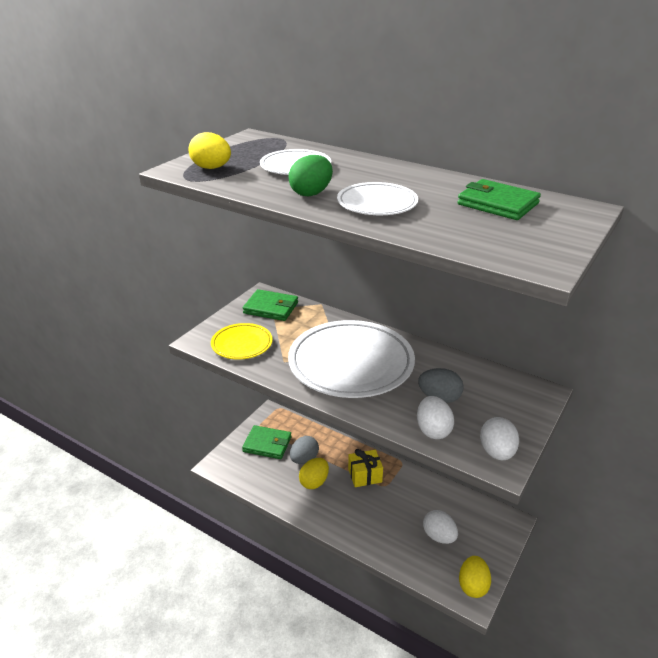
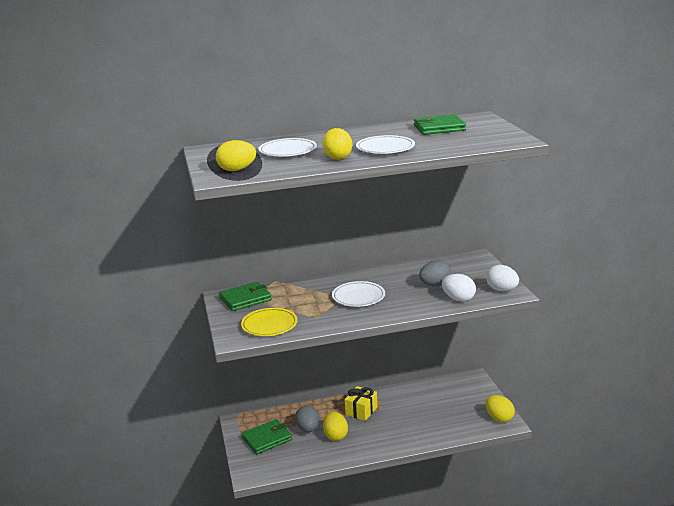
camera: 45 degrees left, 10 degrees down
(311, 193) = (337, 157): green egg -> yellow egg
(351, 364) = (358, 297): white plate -> white plate, size x0.51
(439, 536) = (449, 409): white egg -> none

